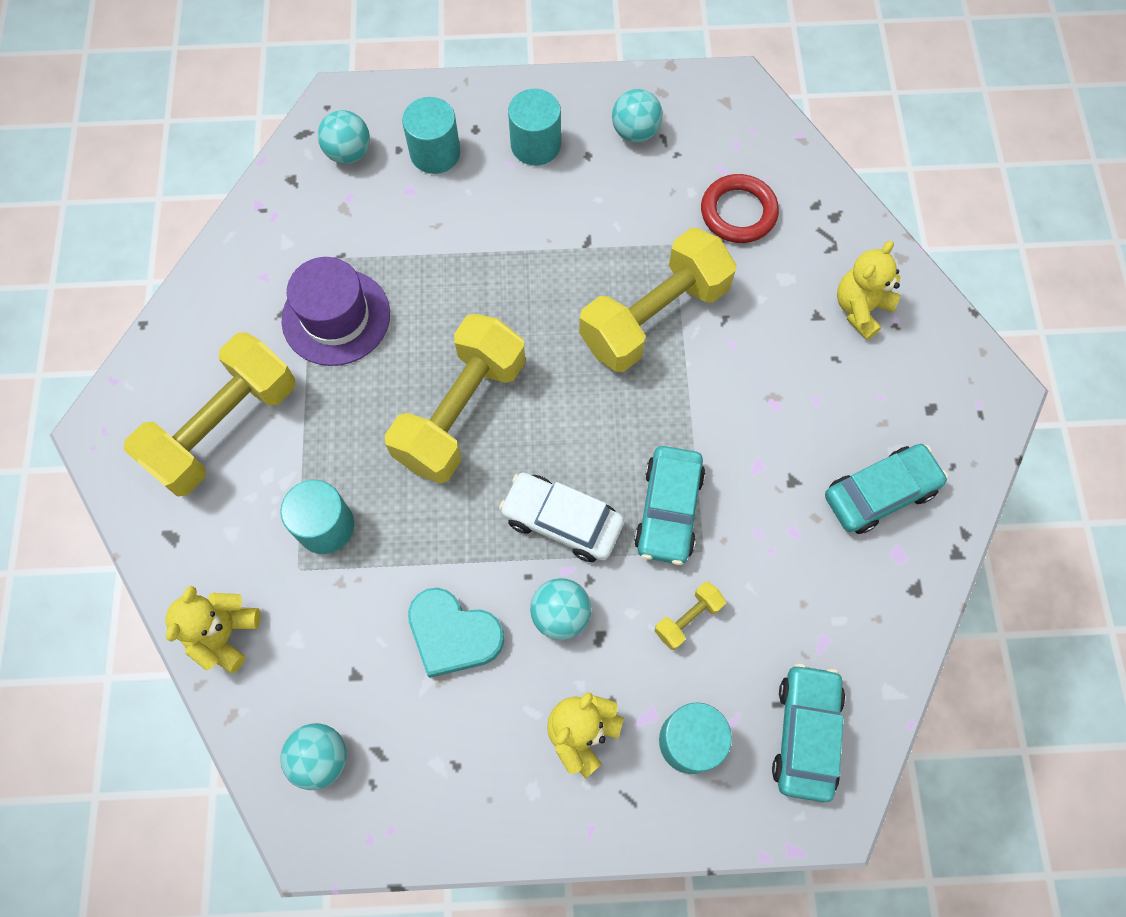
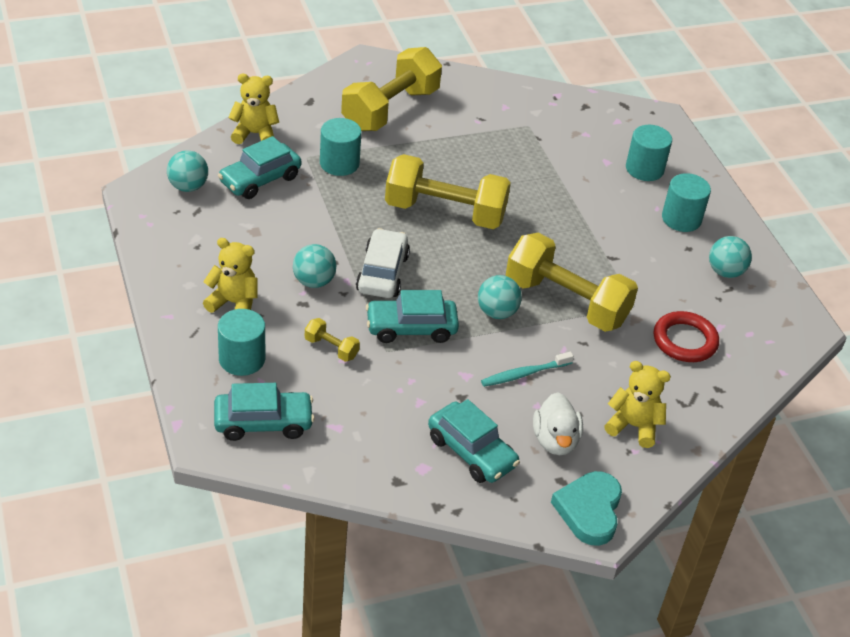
camera: 70 degrees right, 25 degrees down
(224, 427) = (390, 109): yellow dumbbell -> yellow dumbbell turned 75 degrees counterclockwise
(332, 646) = (260, 179): none -> turquoise car
(336, 317) = (490, 143): purple hat -> none
(349, 153) = (621, 128): turquoise ball -> turquoise ball (497, 312)
(453, 634) = (284, 232): turquoise heart -> turquoise heart (589, 510)
(765, 399) = (524, 374): none -> turquoise toothbrush
(872, 397) = (555, 440): none -> white duck

